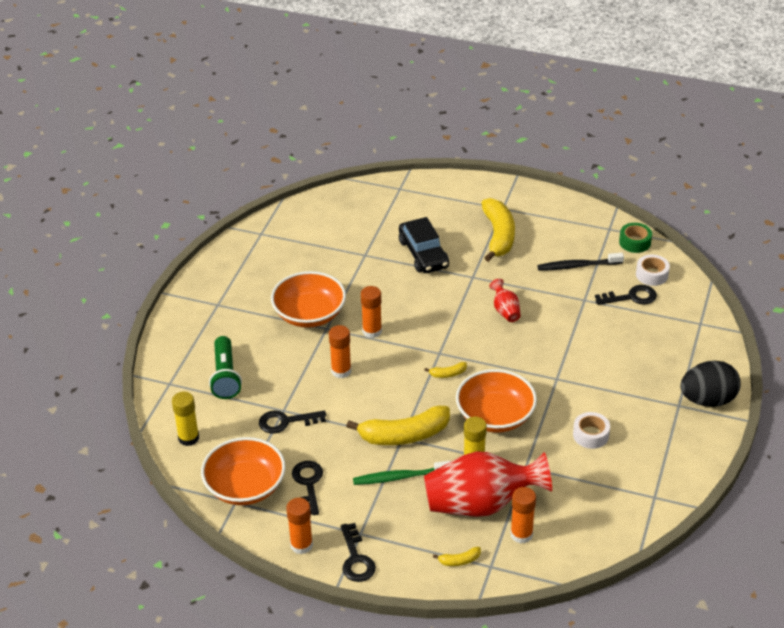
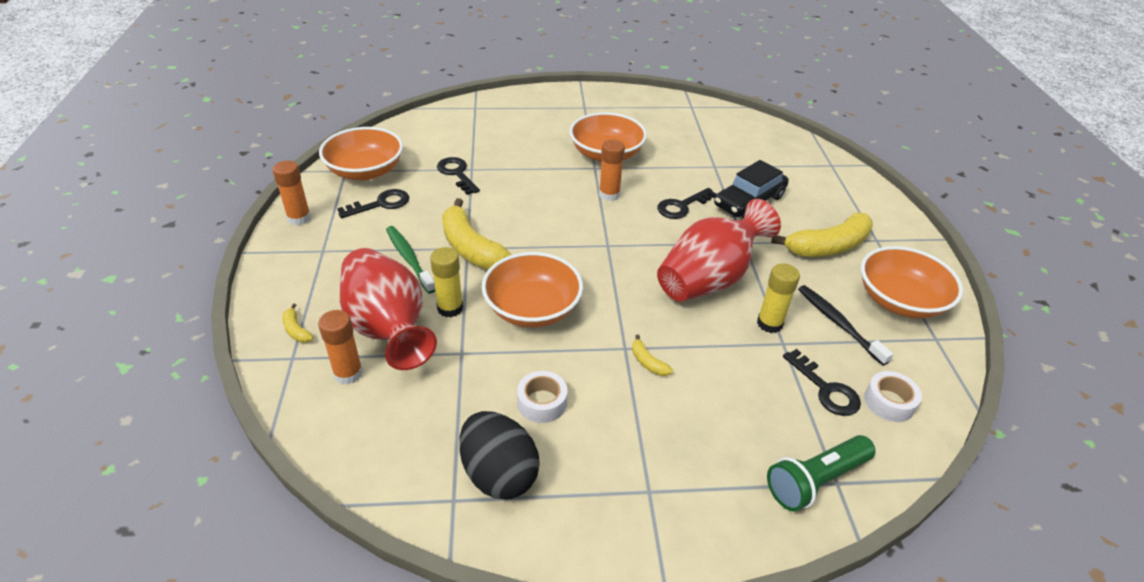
camera: 65 degrees right, 0 degrees up
(188, 438) = (414, 130): yellow glue stick -> yellow glue stick (769, 323)
(225, 376) = (498, 131): green flashlight -> green flashlight (815, 481)
(341, 371) = (541, 189): orange glue stick -> none
(356, 559) = (287, 255): black key -> black key (682, 206)
(448, 374) = (579, 258): yellow banana -> yellow banana (648, 362)
(505, 311) = (709, 279): red vase -> red vase, size x2.27
(569, 227) = (900, 301): none -> orange bowl
(635, 242) = (935, 370): green tape -> none
(707, 400) = (680, 527): black egg -> black egg (499, 474)

